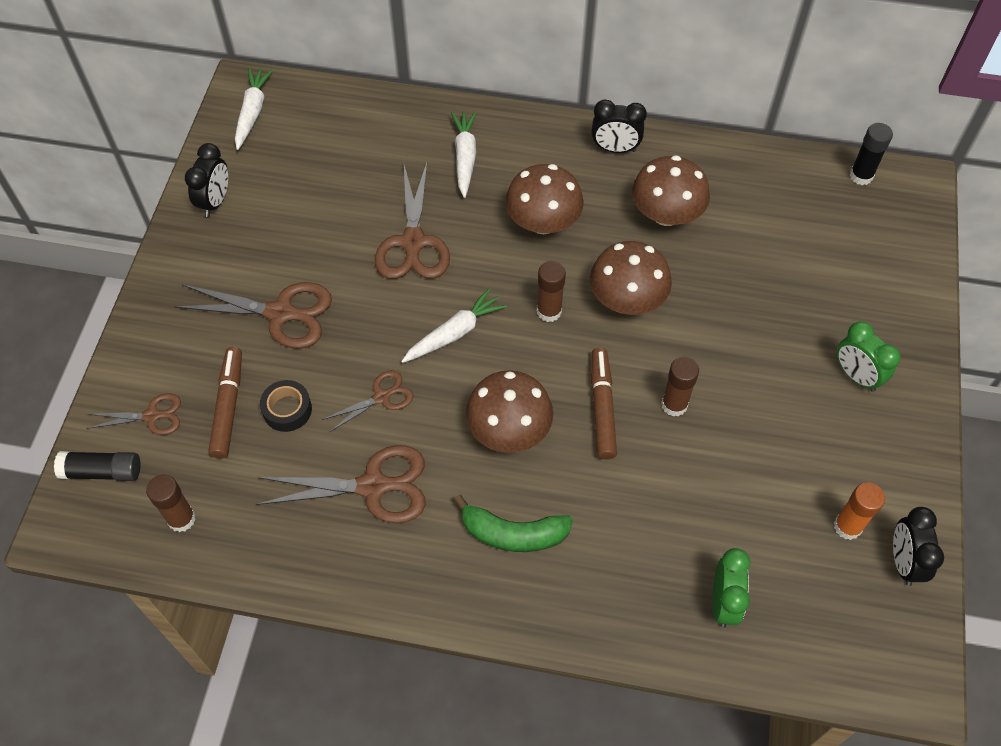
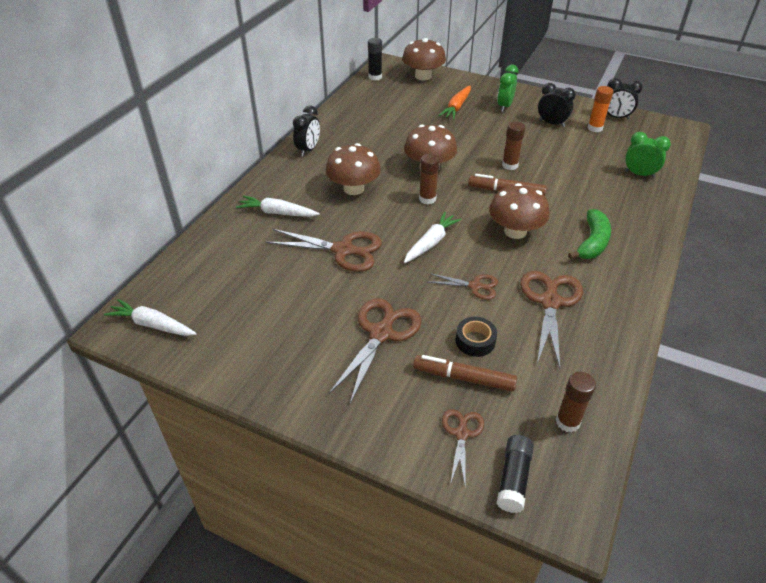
camera: 75 degrees left, 15 degrees down
(215, 201) = (241, 362): black clock -> black clock (552, 123)
(382, 397) = (475, 286): brown scissors -> brown scissors turned 120 degrees clockwise
(454, 333) = (431, 242): white carrot -> white carrot turned 60 degrees clockwise
(666, 214) = (370, 141): brown mushroom -> brown mushroom (423, 76)
(818, 306) = (456, 107): none -> orange carrot
(856, 376) = (504, 106): green clock -> green clock turned 135 degrees clockwise

